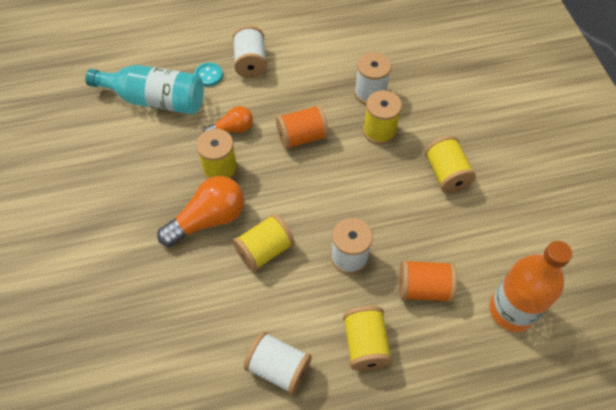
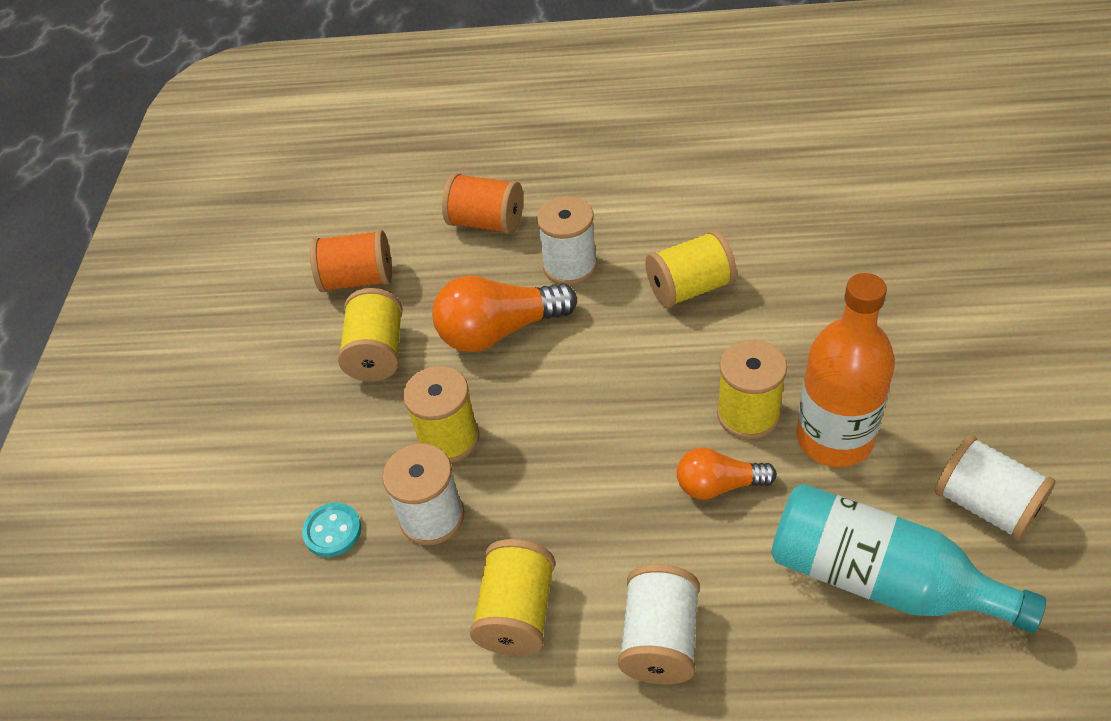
camera: 160 degrees left, 10 degrees down
(208, 75) = (760, 622): turquoise button -> turquoise button (332, 531)
(208, 219) = (773, 339): orange light bulb -> orange light bulb (499, 331)
(278, 368) = (693, 172): white spool -> white spool (986, 505)
(302, 137) = (590, 449): orange spool -> orange spool (358, 280)
(365, 344) = (582, 180): yellow spool -> yellow spool (517, 613)
(512, 310) = (392, 191): orange bottle -> orange bottle (834, 439)

